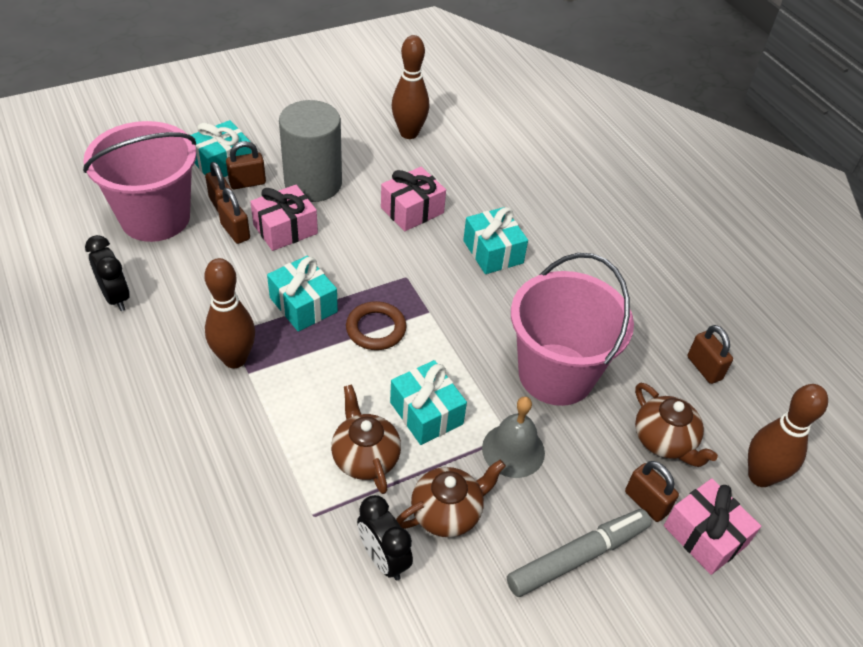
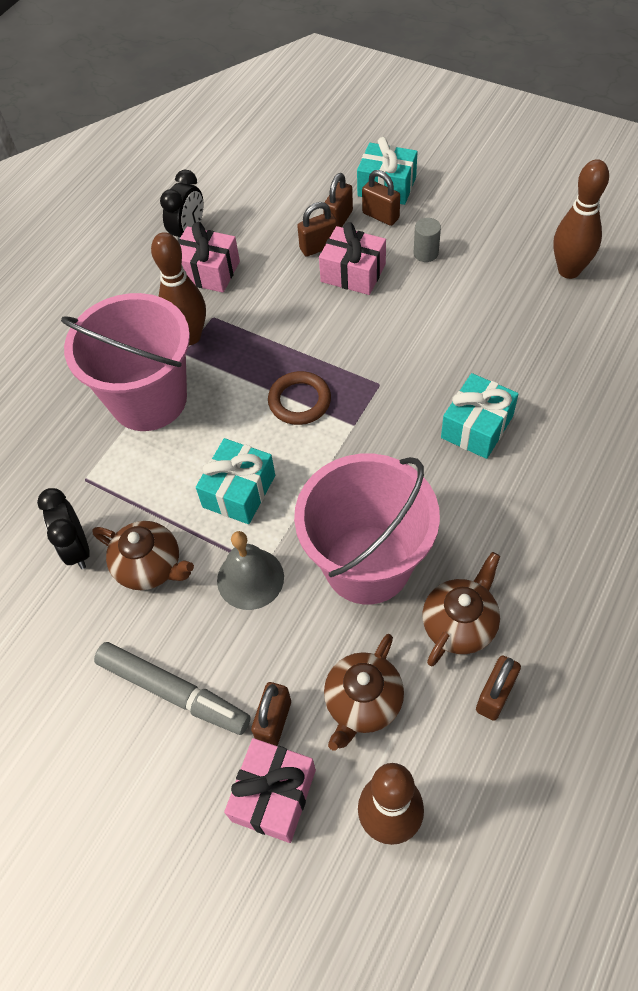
camera: 65 degrees right, 10 degrees up
(155, 218) = (286, 195): pink bucket -> pink bucket (149, 399)
(235, 231) = (319, 247): brown padlock -> brown padlock turned 45 degrees clockwise
(303, 305) = (281, 339): turquoise gift -> none
(313, 183) = (426, 253): grey cylinder -> grey cylinder, size x0.40
(365, 457) = (162, 477): brown teapot -> brown teapot (460, 624)
(383, 558) = (77, 548): black clock -> black clock turned 45 degrees counterclockwise
(412, 210) = (467, 337): pink gift -> pink gift (208, 271)

